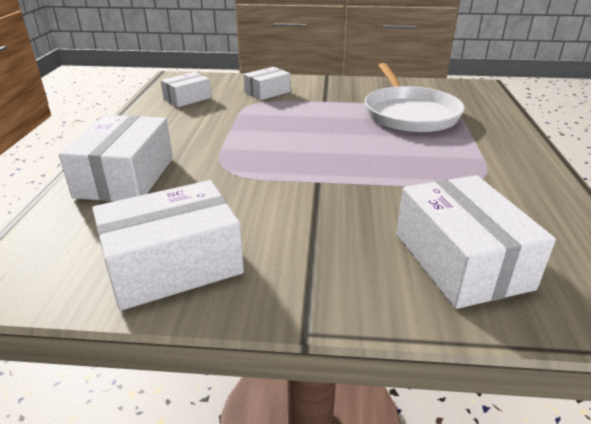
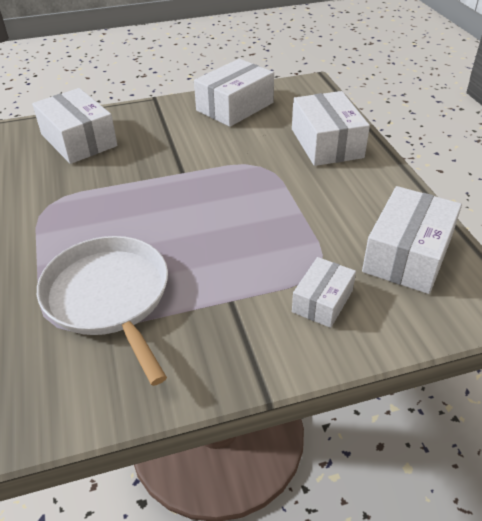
camera: 160 degrees right, 10 degrees up
(187, 98) = (407, 255): white box -> white box, size x1.71

